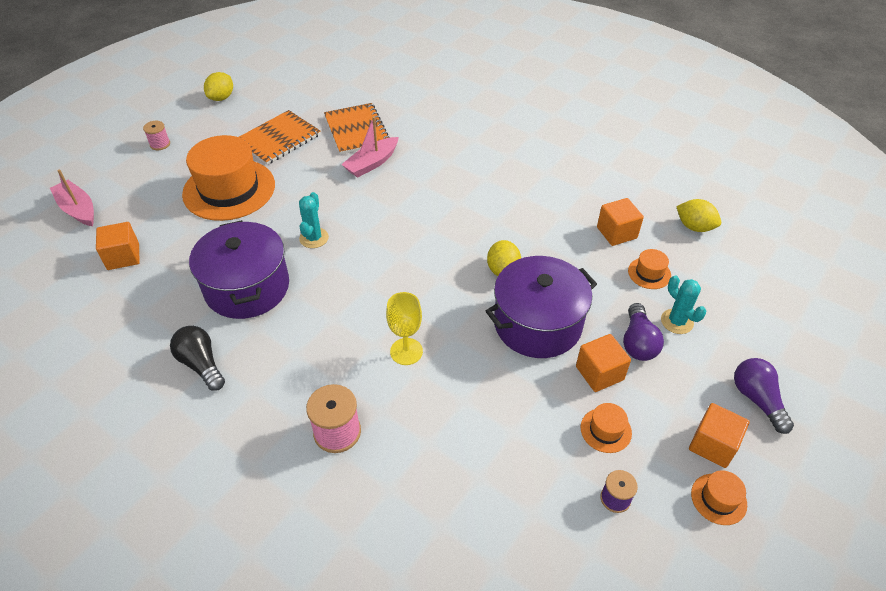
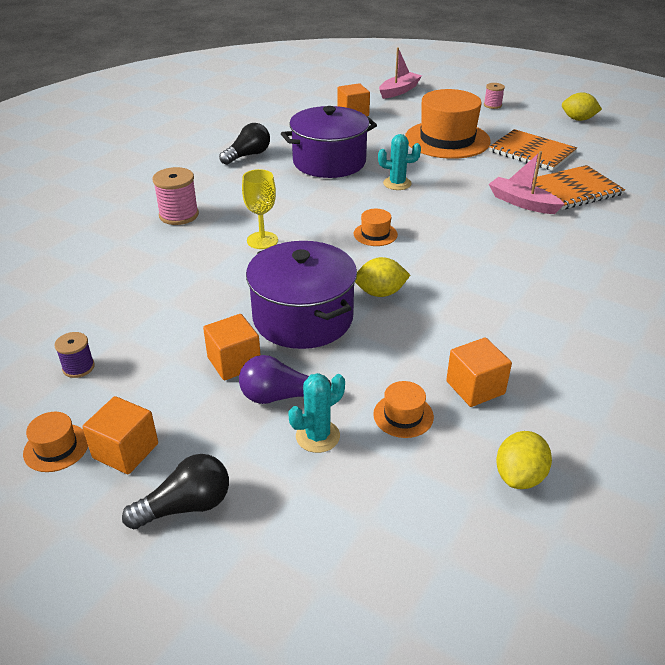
camera: 85 degrees right, 10 degrees down
(606, 430) = (159, 364): orange hat -> orange hat (375, 234)
(757, 399) = (186, 506): purple light bulb -> black light bulb

